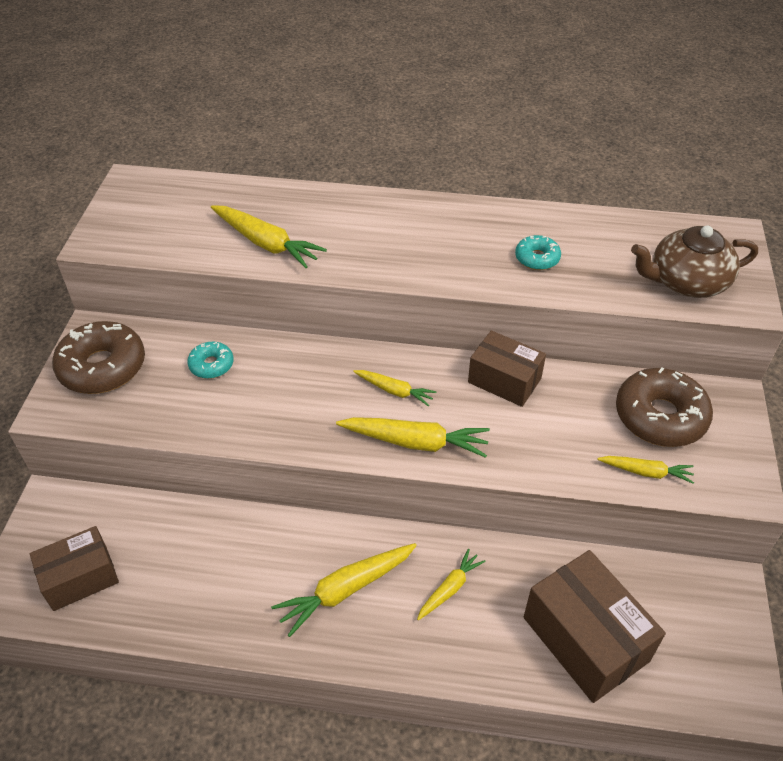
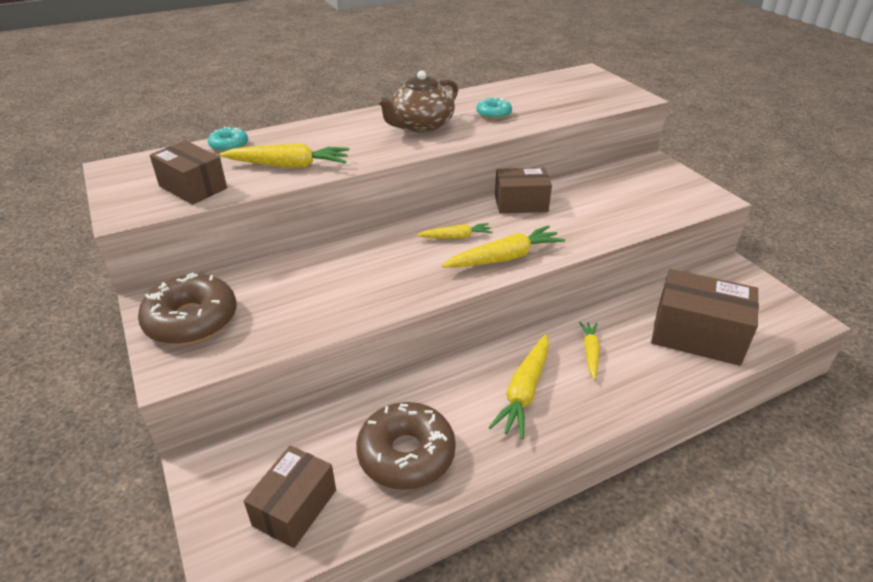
camera: 35 degrees left, 10 degrees down
(167, 235) = (193, 187): none -> brown box
(211, 365) = (294, 279): turquoise donut -> turquoise donut (229, 145)
(646, 472) = (656, 213): yellow carrot -> none
(660, 416) = (630, 185): brown donut -> brown donut (406, 454)
(686, 282) = (592, 98): brown teapot -> brown teapot (420, 125)

